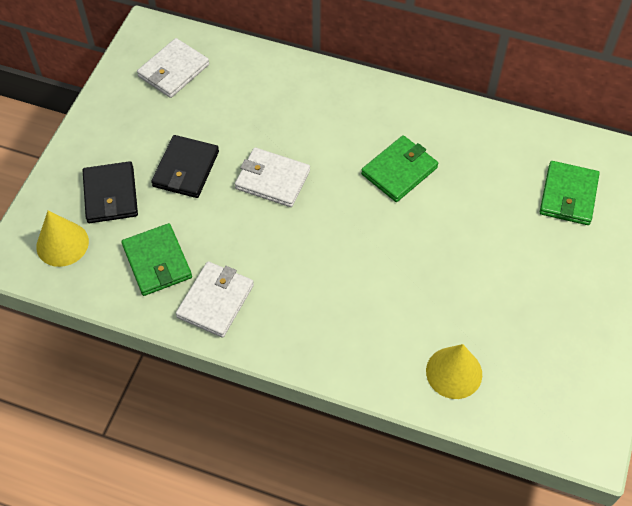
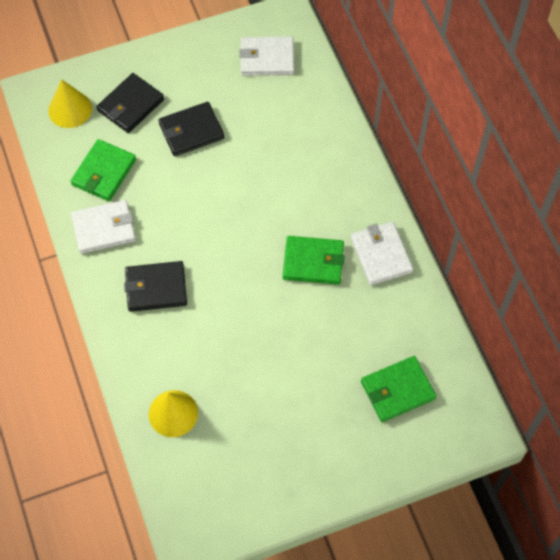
camera: 50 degrees right, 5 degrees up
(272, 179) = (231, 188): white wallet -> white wallet (381, 255)
(316, 301) = (156, 288): none -> black wallet

